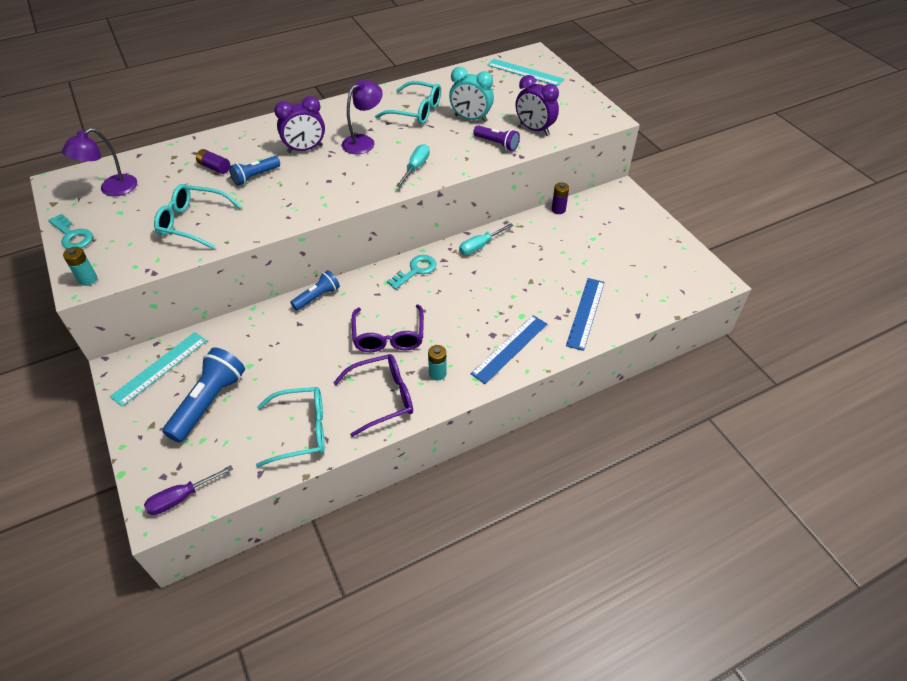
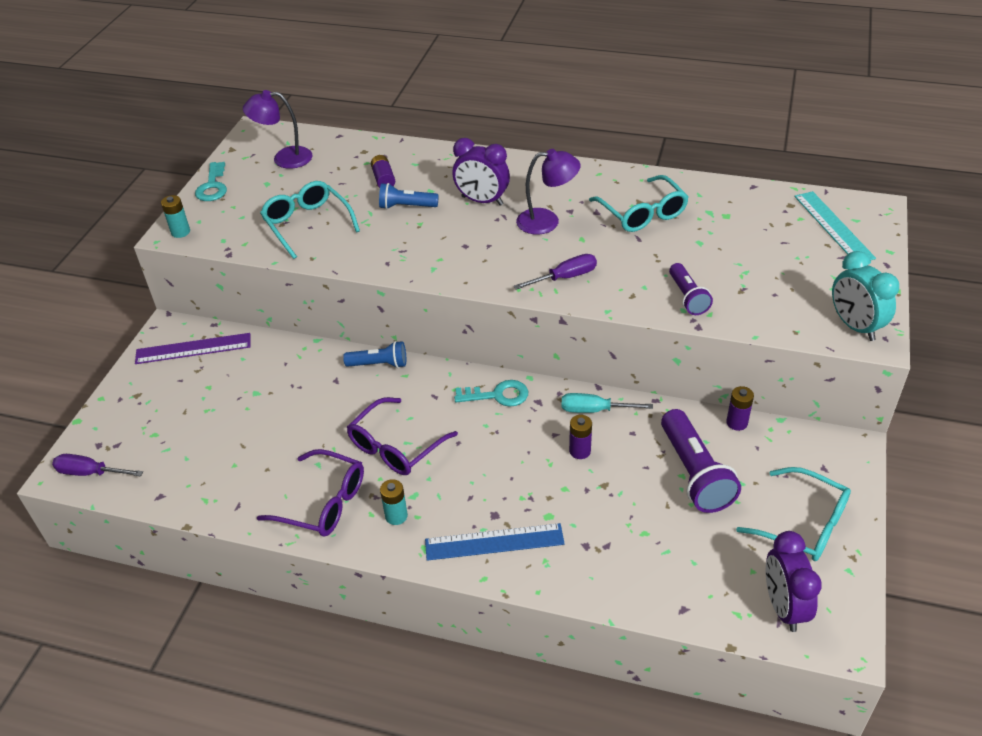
camera: 45 degrees right, 5 degrees down
(160, 368) = (193, 349): turquoise ruler -> purple ruler
(209, 402) = (193, 405): blue flashlight -> none
(301, 431) = (228, 483): turquoise glasses -> turquoise glasses (803, 524)
(416, 167) = (566, 277): turquoise screwdriver -> purple screwdriver
(470, 118) = (694, 252): turquoise clock -> turquoise clock (854, 326)
(498, 272) = (580, 451): none -> purple battery
(534, 129) = (755, 303): purple clock -> purple clock (783, 607)
(567, 247) = (694, 473): none -> purple flashlight
(586, 313) = (623, 563): blue ruler -> none

